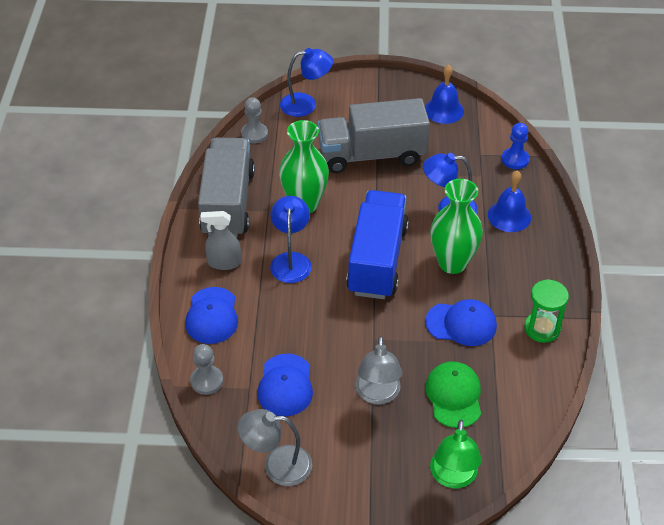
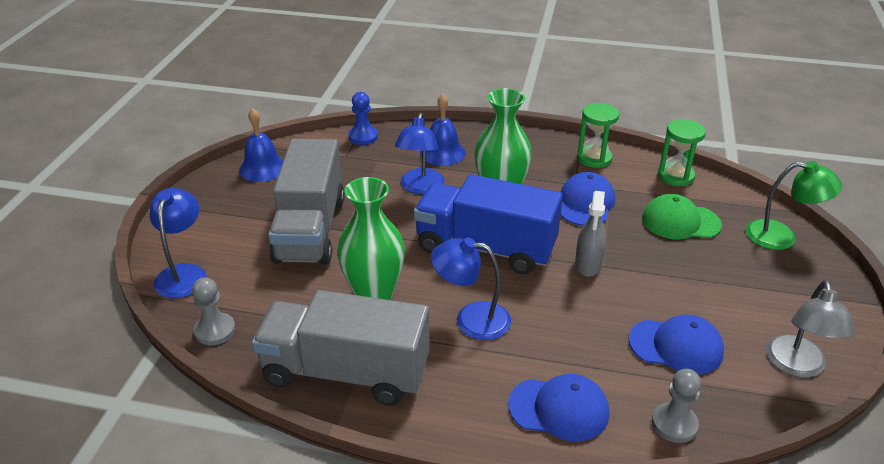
camera: 80 degrees left, 10 degrees down
(224, 262) = (461, 387): grey spray bottle -> grey spray bottle (588, 265)
(378, 395) = (683, 273): grey lamp -> none
(533, 395) = (675, 176): none -> green hourglass

